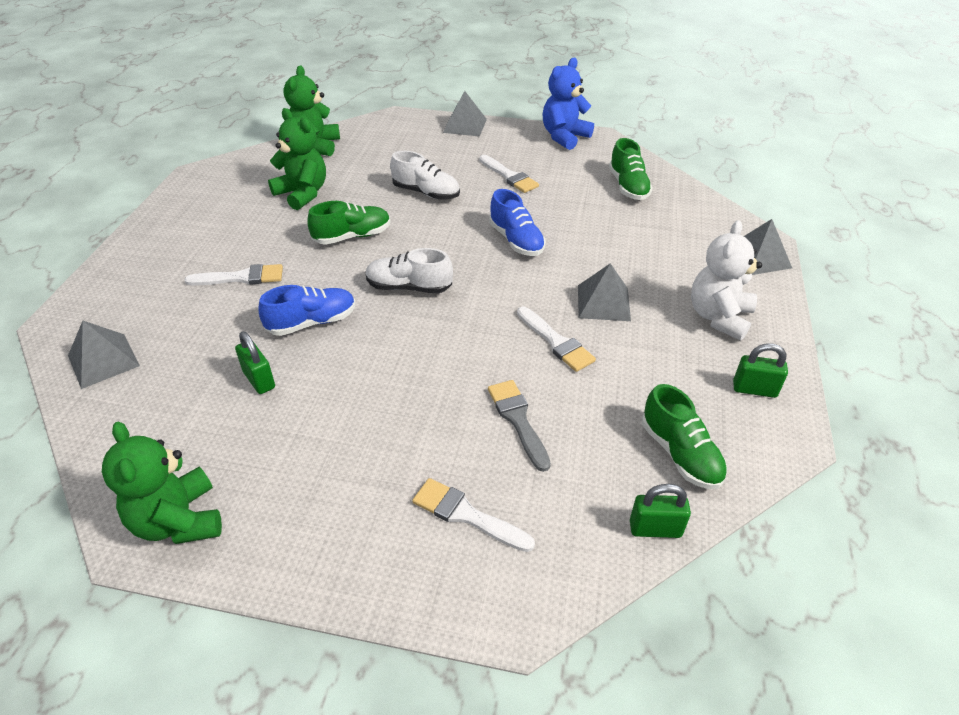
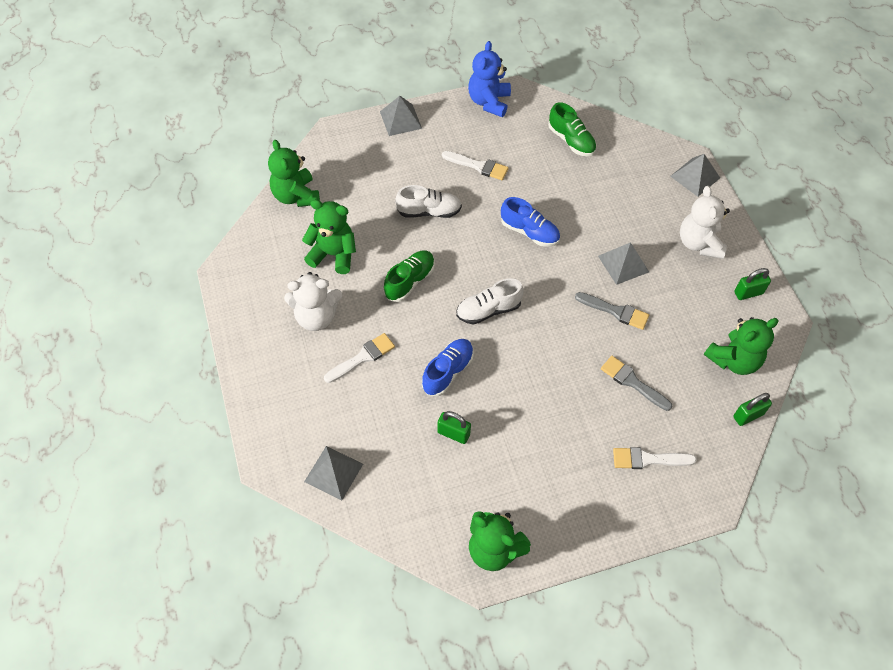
camera: 30 degrees left, 15 degrees up
(235, 231) = (316, 317): none -> white teddy bear
(556, 342) = (615, 311): white brush -> grey brush
(680, 453) = (733, 360): green shoe -> green teddy bear

